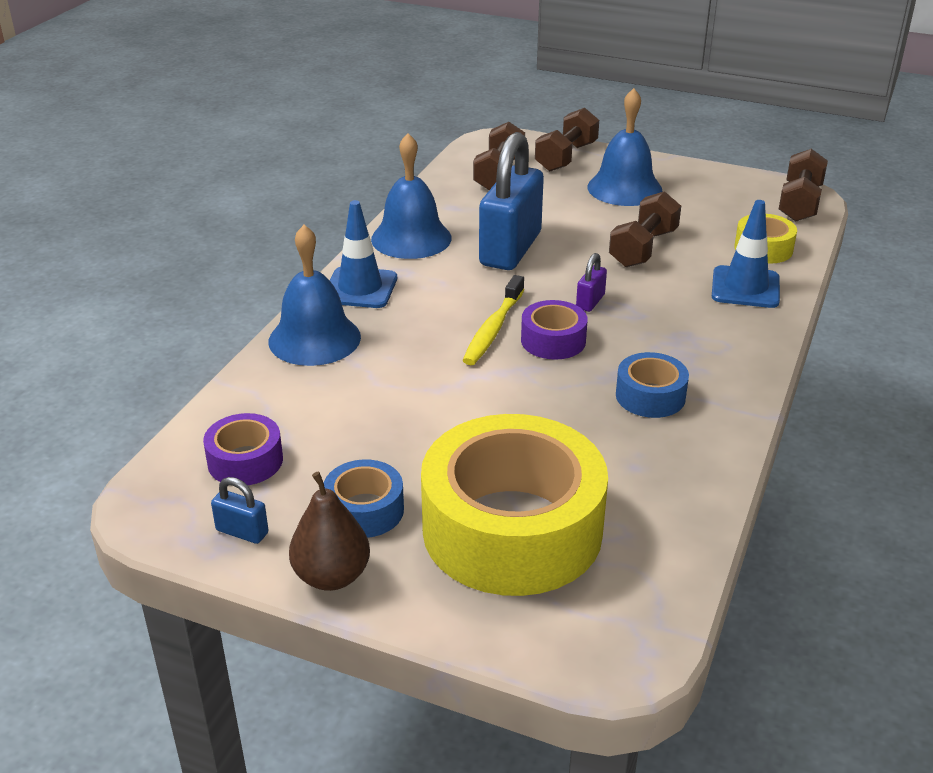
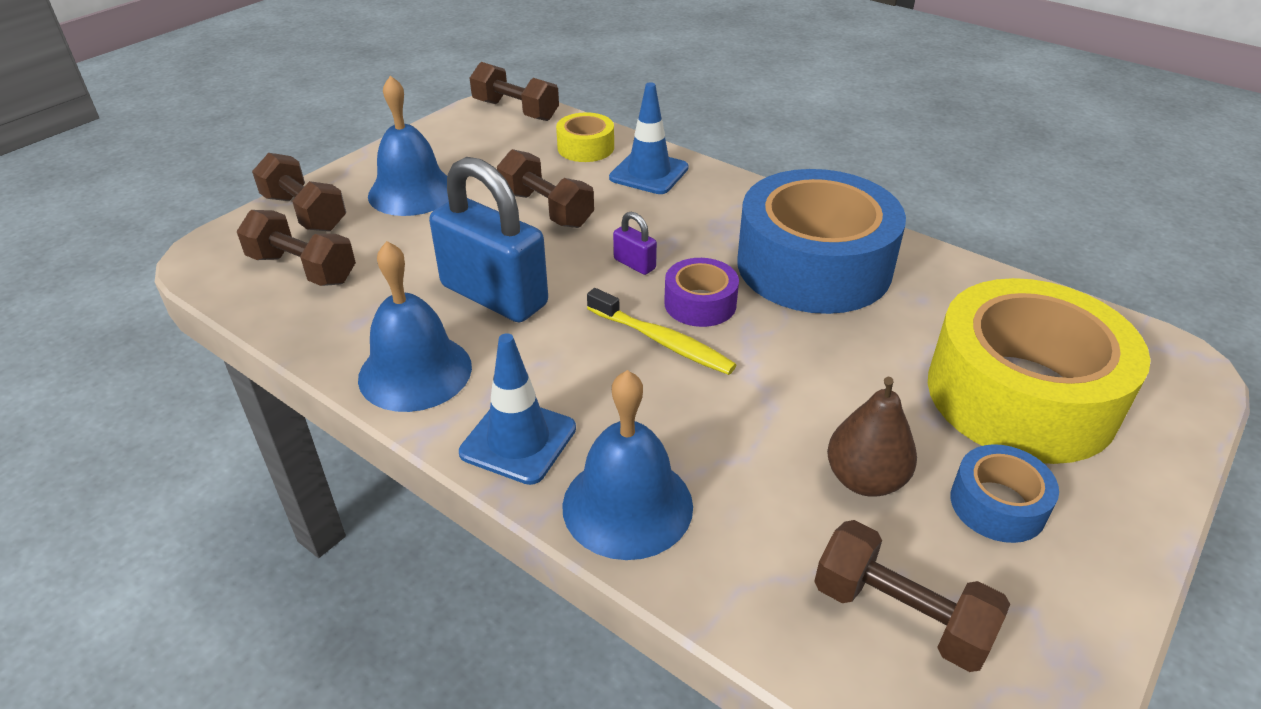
camera: 75 degrees left, 5 degrees up
(242, 532) = (1047, 632): blue padlock -> none
(245, 461) = (900, 615): purple tape -> brown dumbbell
(332, 576) = (1115, 550): brown pear -> brown pear (865, 479)
(650, 396) = (814, 265): blue tape -> blue tape, size x2.24

